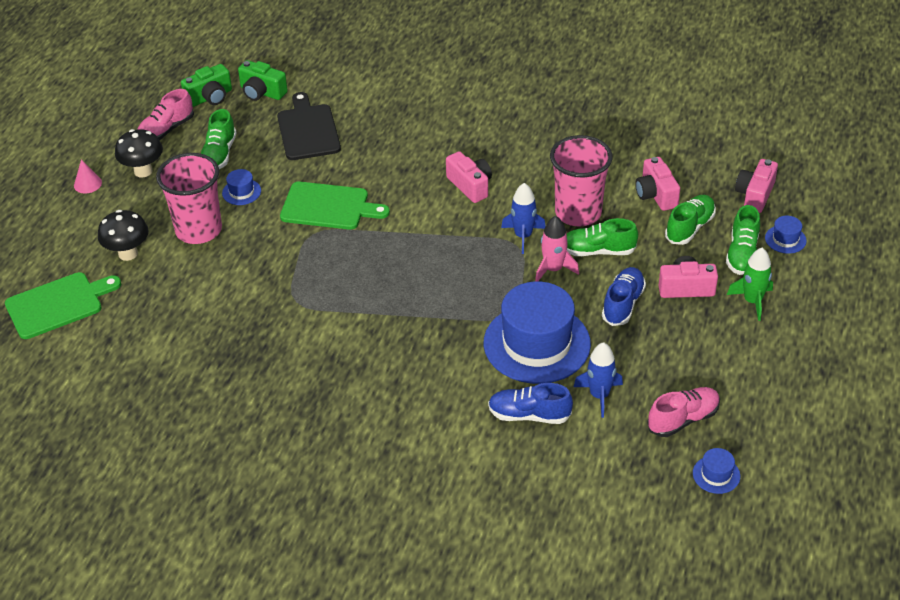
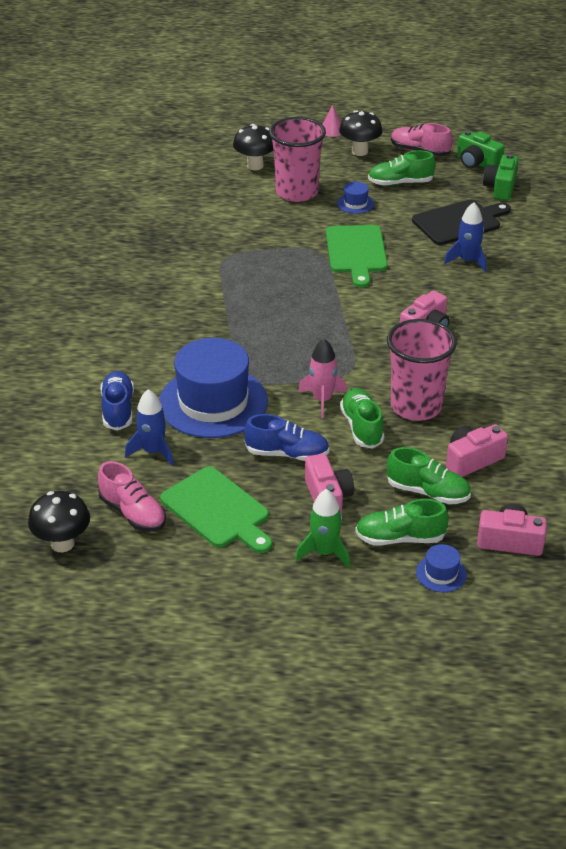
camera: 75 degrees right, 5 degrees down
(58, 304) = (186, 148): green cutting board -> green cutting board (217, 510)
(523, 236) = (364, 374): blue rocket -> blue rocket (467, 261)
(716, 474) = (62, 543): blue hat -> black mushroom

